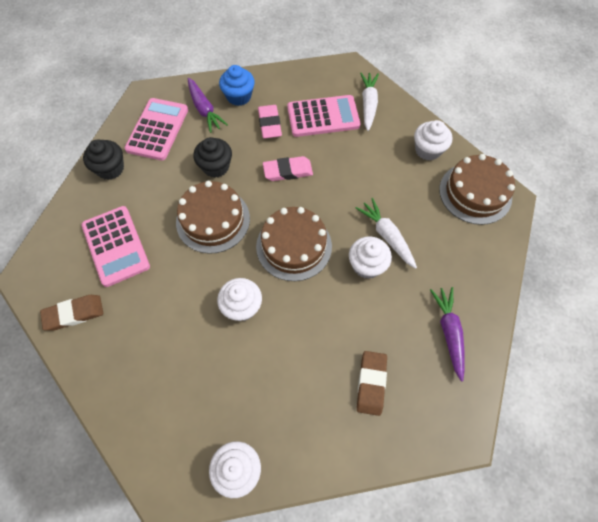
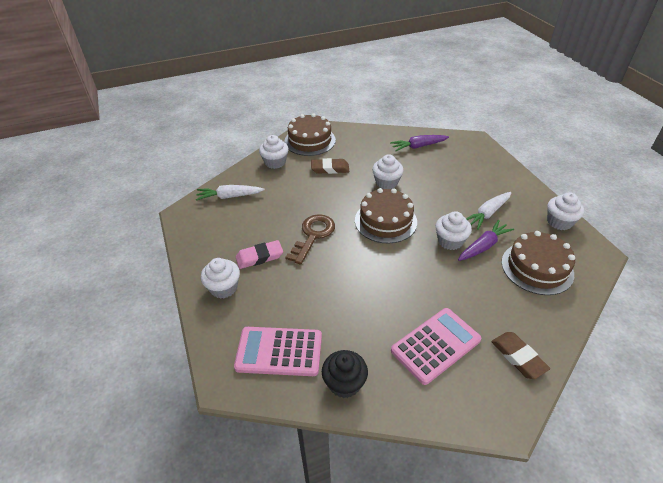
camera: 100 degrees left, 20 degrees down
(204, 109) = (245, 314): purple carrot -> purple carrot (483, 246)
(213, 220) = (379, 276): brown cake -> brown cake (537, 268)
(216, 167) = (319, 287): black cupcake -> none
(239, 96) = (224, 288): blue cupcake -> white cupcake
(288, 171) = (313, 235): pink eraser -> brown key
(323, 117) = (246, 222): pink calculator -> none
(371, 383) = (468, 173): brown eraser -> brown eraser (330, 168)
(387, 236) = (358, 176): white carrot -> white carrot (487, 213)

